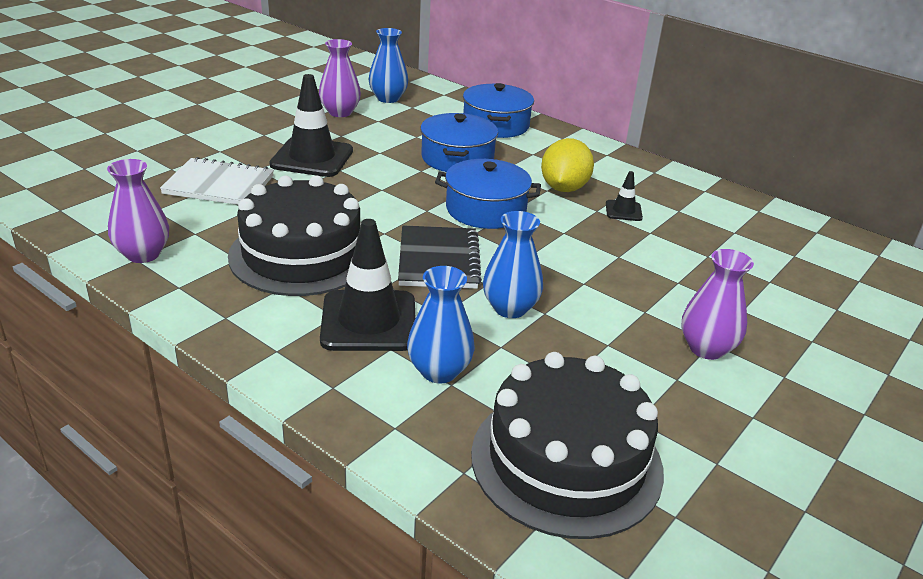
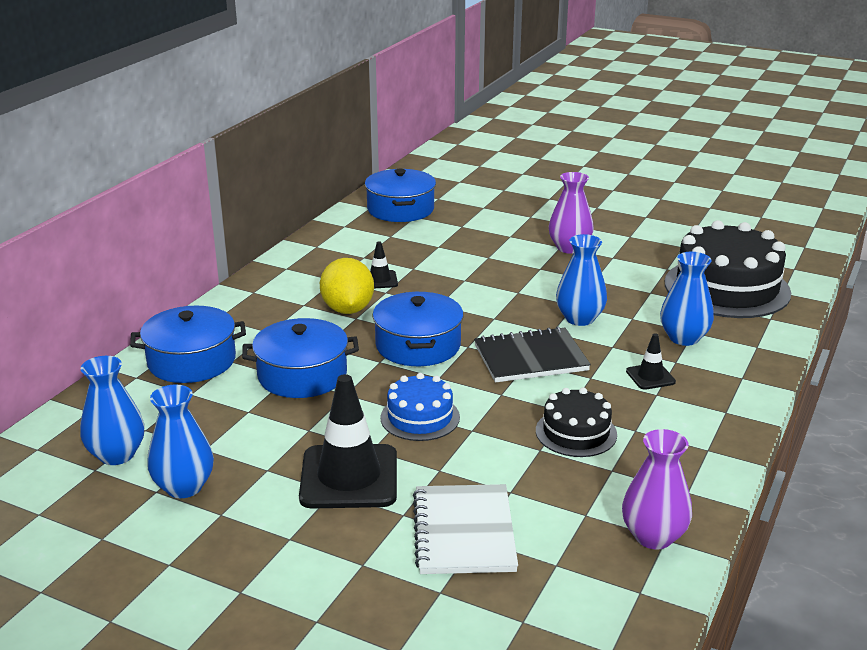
camera: 100 degrees left, 5 degrees down
(302, 254) = (576, 432): black cake -> black cake, size x0.53
(340, 112) = (184, 487): purple vase -> blue vase
(369, 192) = (420, 417): none -> blue cake
(369, 321) = (650, 377): black traffic cone -> black traffic cone, size x0.48
(564, 188) = (347, 309): yellow lemon -> yellow lemon turned 75 degrees clockwise
(814, 249) = (400, 209): none -> blue pot

